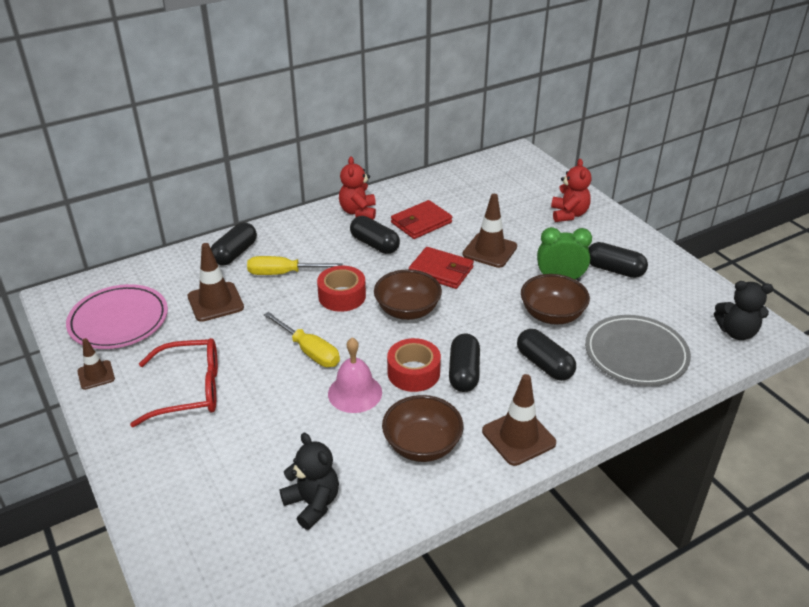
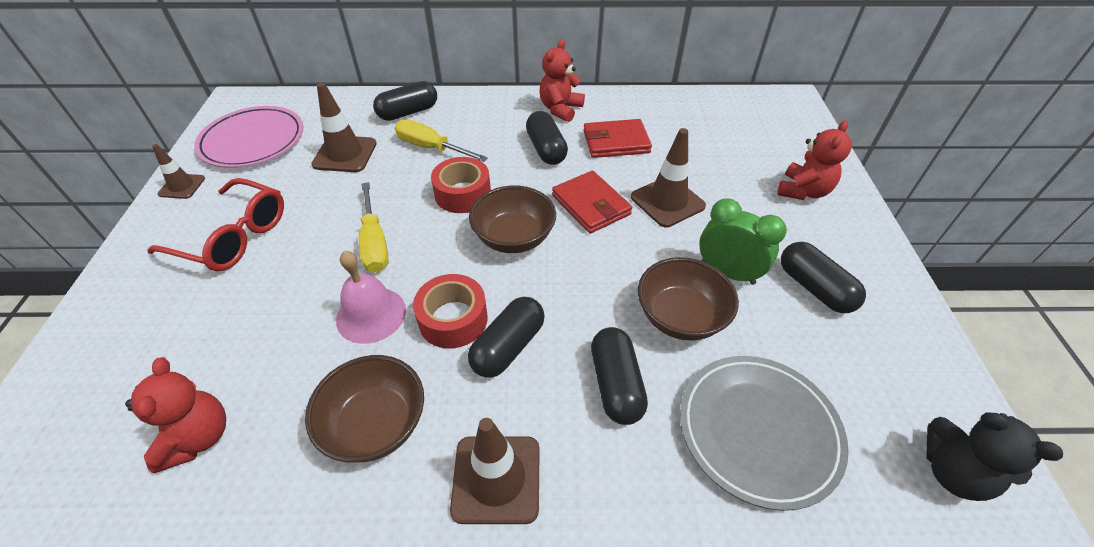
camera: 30 degrees right, 10 degrees up
(312, 503) = (198, 437): black teddy bear -> red teddy bear

